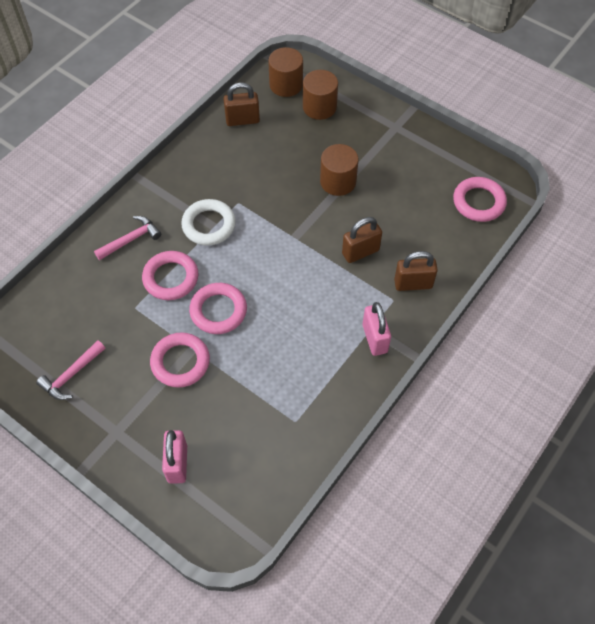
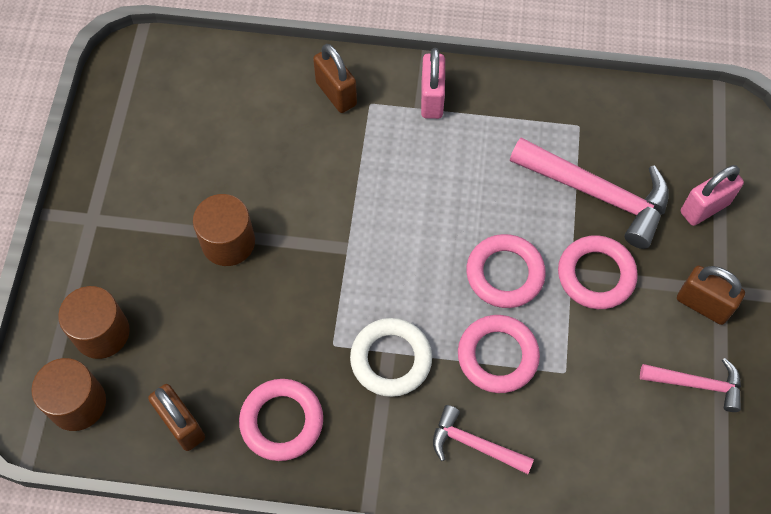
camera: 120 degrees left, 5 degrees up
(235, 399) = (597, 194): none -> pink hammer
(360, 252) = (324, 165): brown padlock -> brown padlock (703, 305)
(374, 338) = (432, 99): pink padlock -> pink padlock turned 45 degrees counterclockwise
(478, 202) = (174, 76): pink ring -> pink ring (282, 421)

